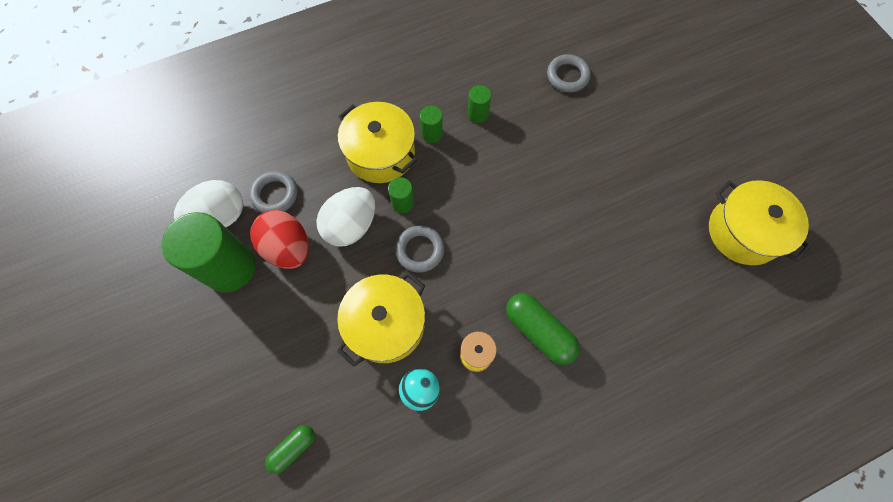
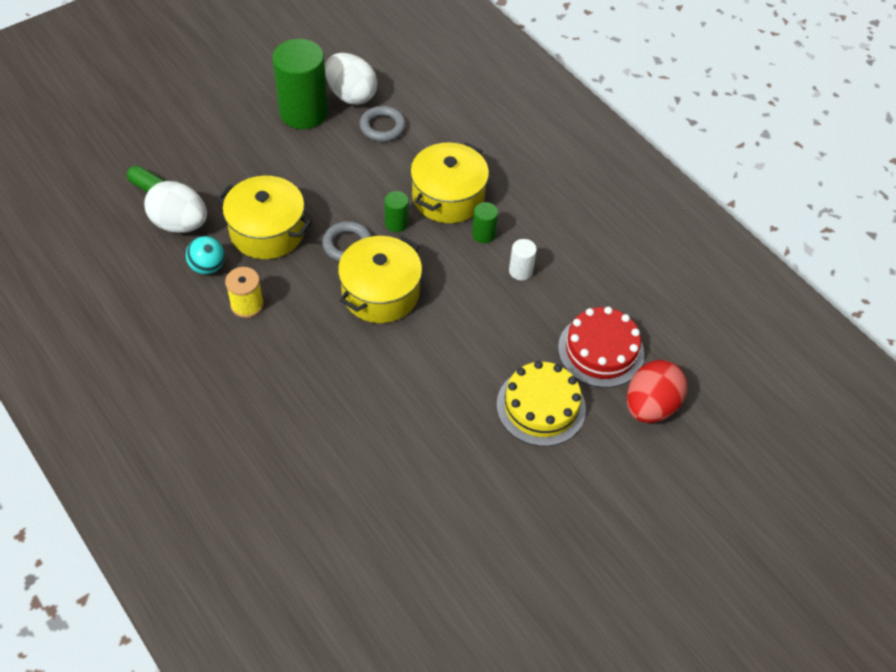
camera: 75 degrees right, 15 degrees down
(288, 248) = (330, 147): red egg -> red egg (650, 406)
(351, 225) = (362, 188): white egg -> white egg (180, 224)
(478, 114) = (520, 271): green cylinder -> white cylinder
(539, 331) = (278, 354): green capsule -> none
(567, 76) = (601, 350): grey ring -> red cake
(616, 129) = (541, 406): none -> yellow cake
(743, 231) = (434, 551): yellow pot -> yellow pot (380, 293)

